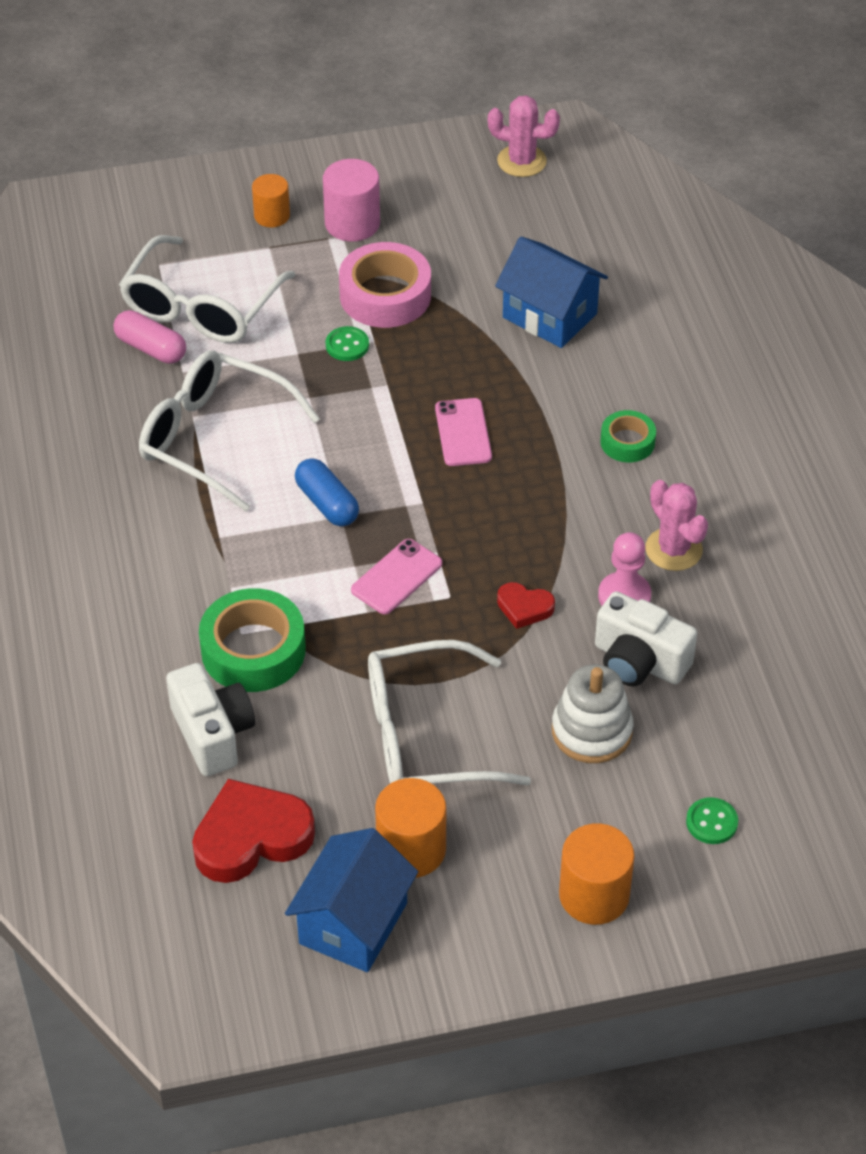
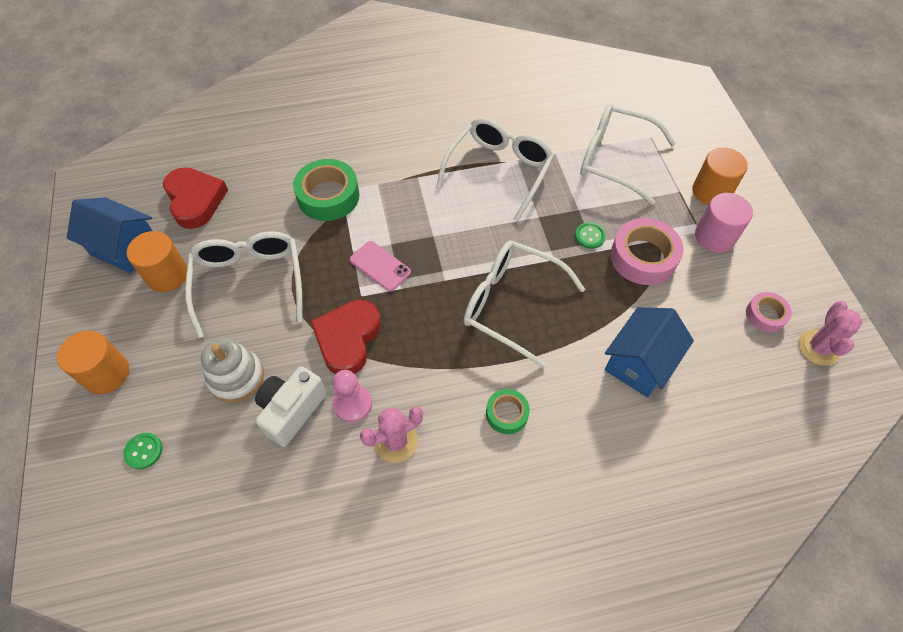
camera: 90 degrees right, 10 degrees up
(151, 348) = (574, 138): pink capsule -> none
(212, 734) = (270, 180): white camera -> none
(272, 216) = (711, 192): orange cylinder -> orange cylinder, size x1.54
(327, 503) = (444, 228): blue capsule -> none
(463, 432) = (511, 304): pink phone -> white glasses
(476, 197) = (765, 315): none -> pink tape
(524, 608) = (348, 339): red heart -> red heart, size x1.96

